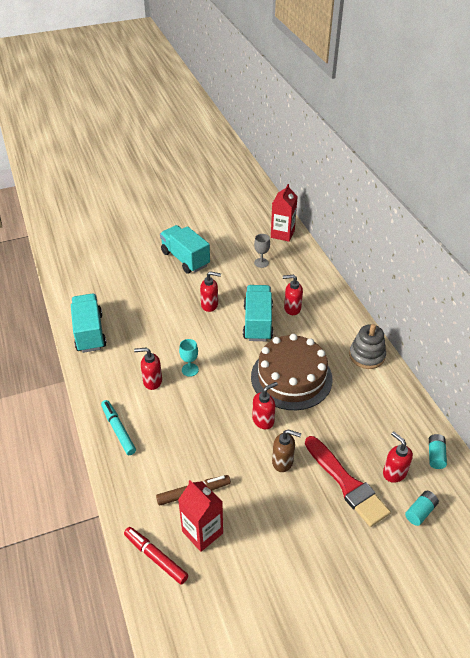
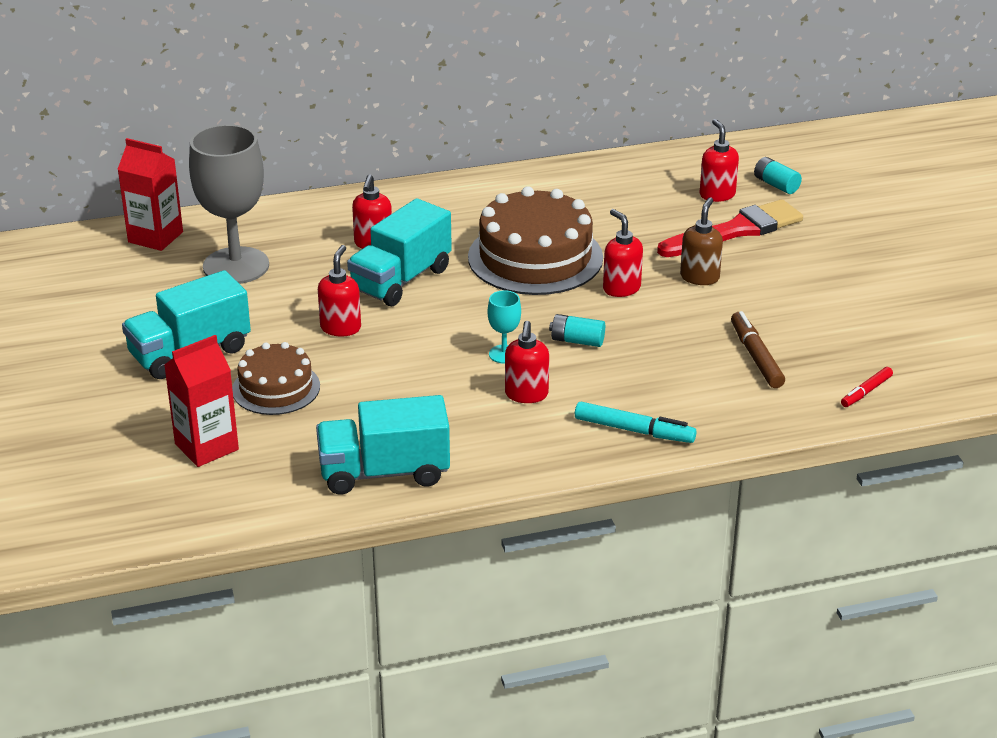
camera: 85 degrees left, 10 degrees down
(118, 430) = (634, 430): turquoise marker -> turquoise marker turned 135 degrees counterclockwise
(155, 557) = (866, 392): red marker -> red marker, size x0.64
(157, 289) = (276, 388): none -> brown cake
(202, 532) = (821, 351): red carton -> red carton (206, 447)
(257, 323) = (401, 280): turquoise truck -> turquoise truck turned 60 degrees counterclockwise
(261, 263) = (236, 266): grey goblet -> grey goblet, size x2.29
(366, 356) = (498, 189): grey stacking toy -> none
(394, 473) = (717, 195): red soap dispenser -> red soap dispenser turned 105 degrees clockwise
(435, 455) = (688, 162): turquoise battery -> turquoise battery (577, 341)

